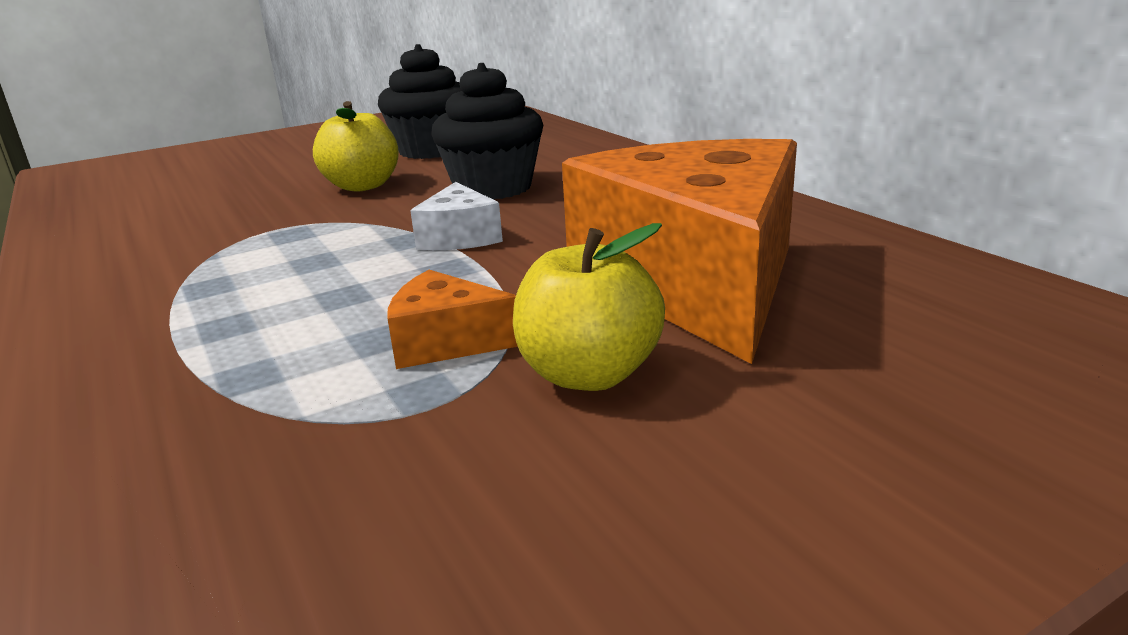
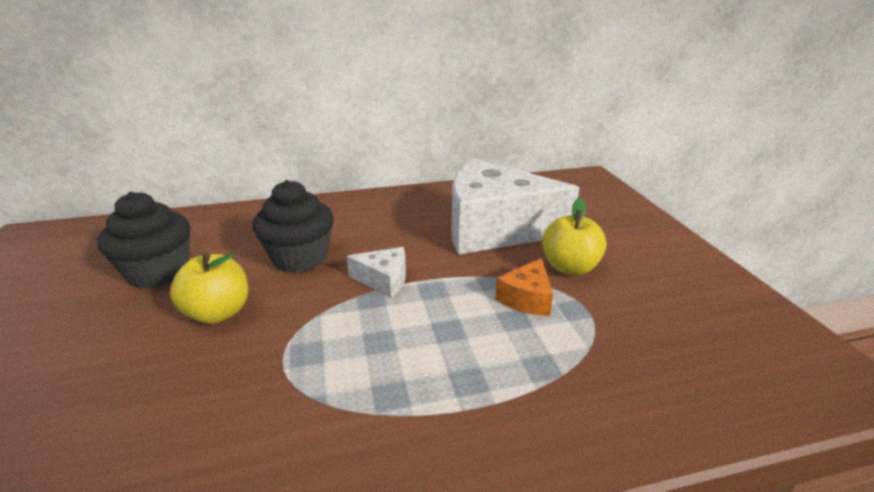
camera: 75 degrees left, 5 degrees up
(695, 281) = (494, 229): orange cheese -> white cheese

